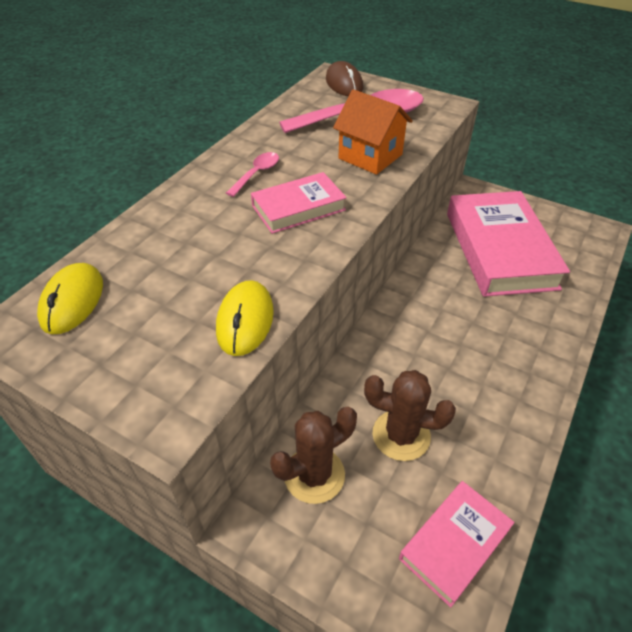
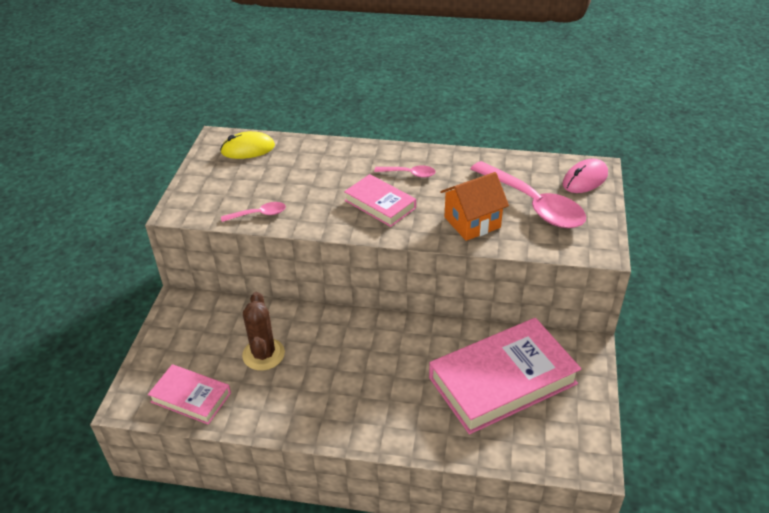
camera: 70 degrees right, 5 degrees down
(245, 321) = (259, 214): yellow mouse -> pink spoon
(314, 475) = (219, 319): brown cactus -> none
(344, 84) = (585, 179): brown mouse -> pink mouse
(370, 156) = (472, 222): orange house -> orange house turned 45 degrees clockwise

